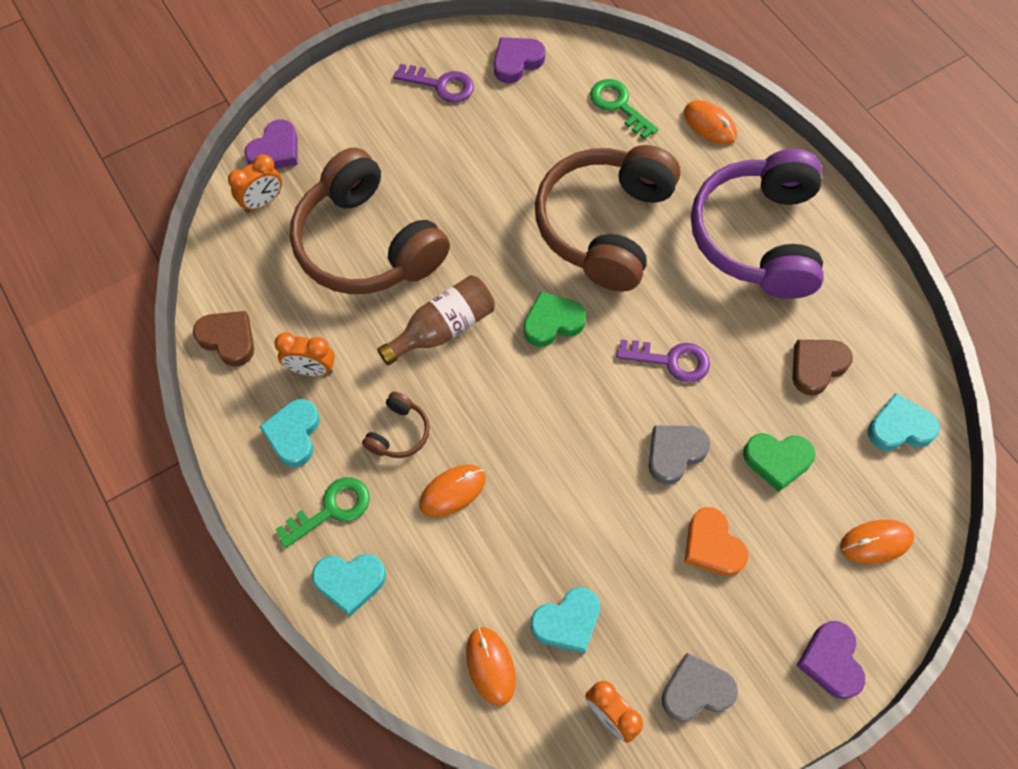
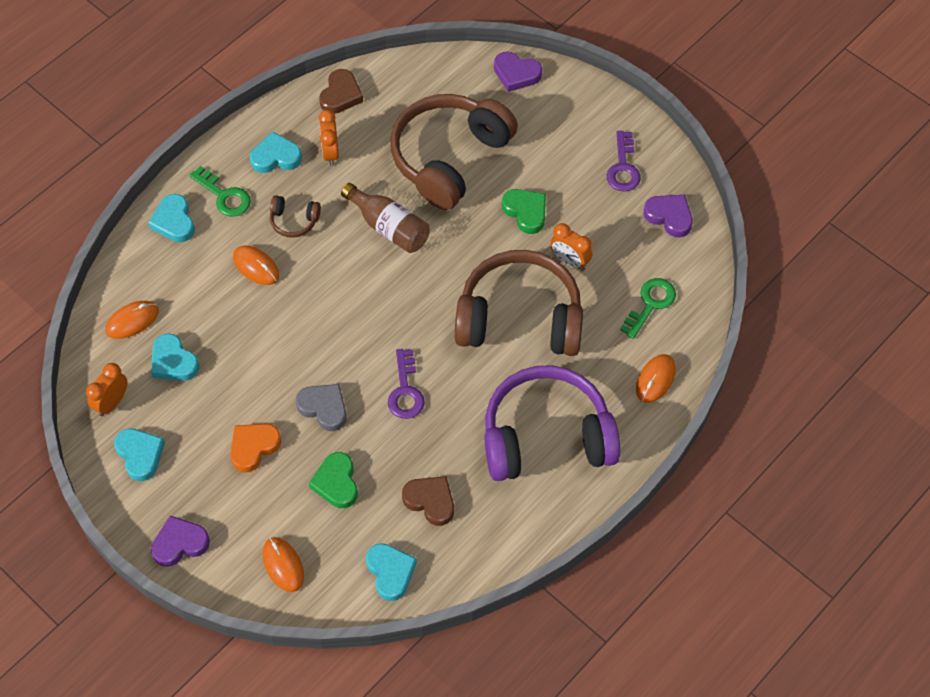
camera: 75 degrees right, 5 degrees down
(263, 202) = (465, 80): orange clock -> orange clock (569, 261)
(552, 322) = (416, 300): green heart -> green heart (526, 212)
(696, 690) = (140, 455): grey heart -> turquoise heart

